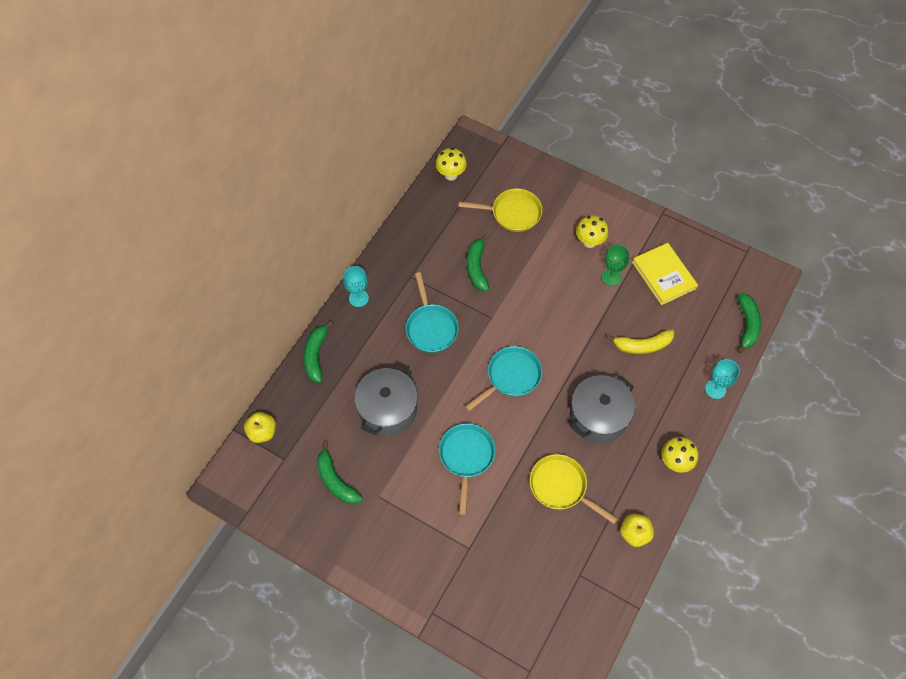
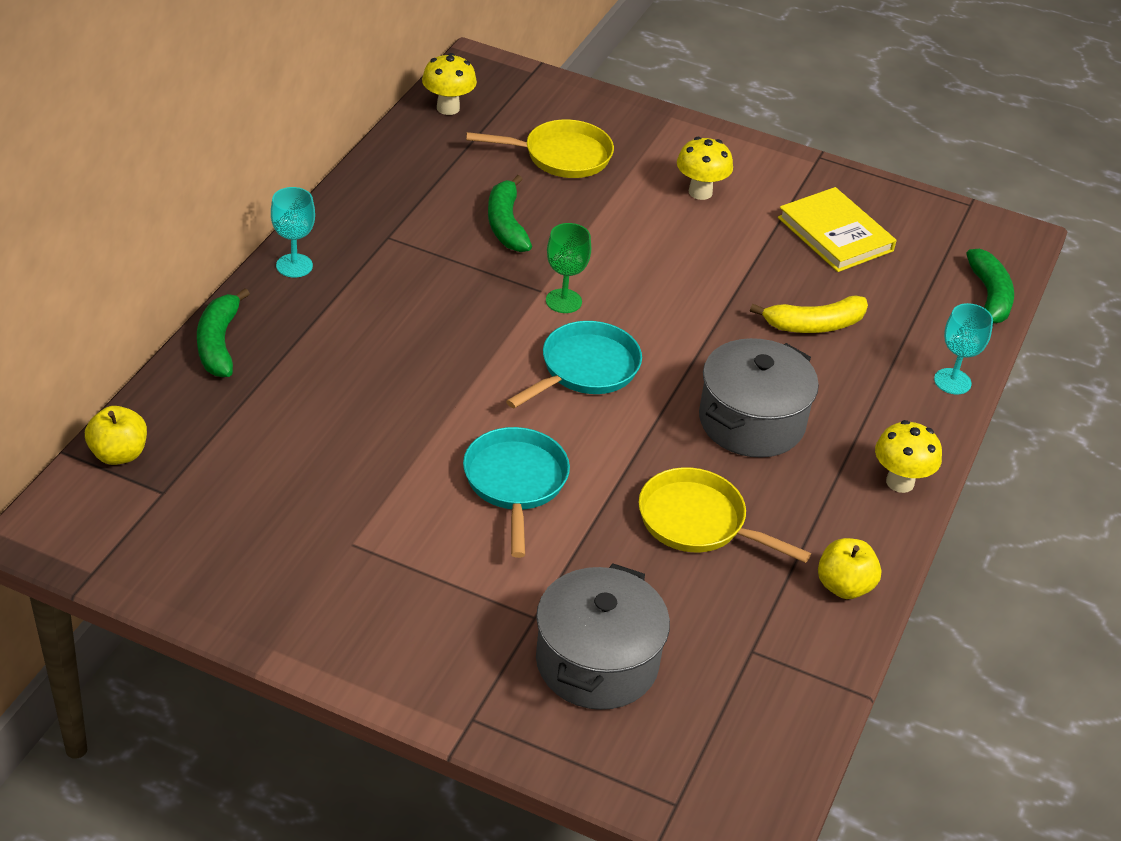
camera: 10 degrees left, 20 degrees down
(336, 480) = (266, 522): green banana -> none
(388, 409) = (360, 417): grey pot -> grey pot (596, 662)
(431, 327) = (431, 304): turquoise pan -> none
(611, 277) = (745, 236): green goblet -> green goblet (563, 301)

